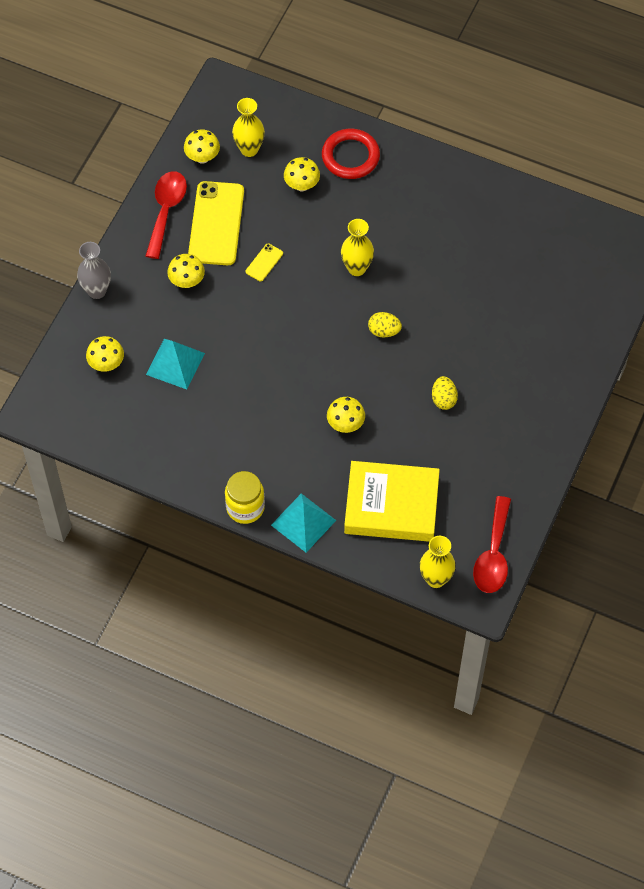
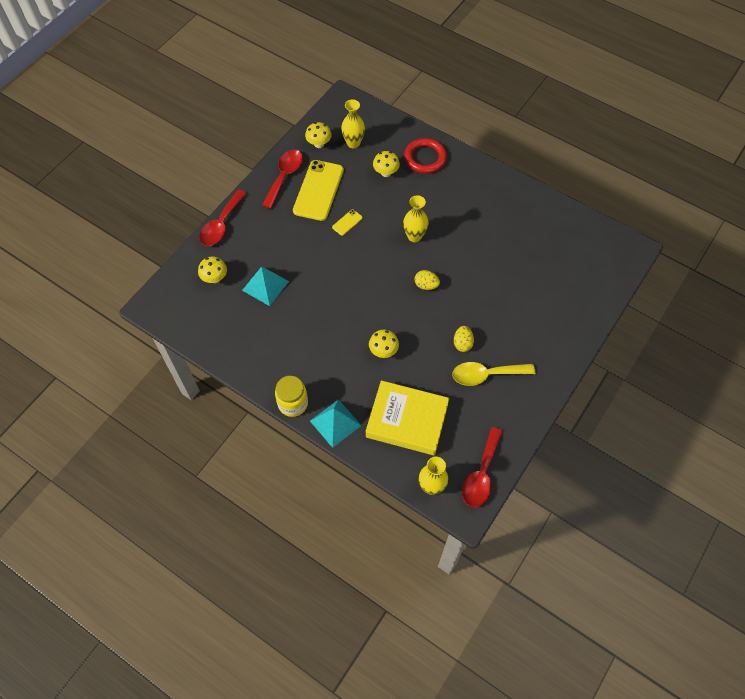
camera: 10 degrees right, 0 degrees up
(97, 291) = (221, 225): grey vase -> red spoon
(187, 281) = (288, 228): yellow mushroom -> none
(480, 434) = (486, 375): none -> yellow spoon

